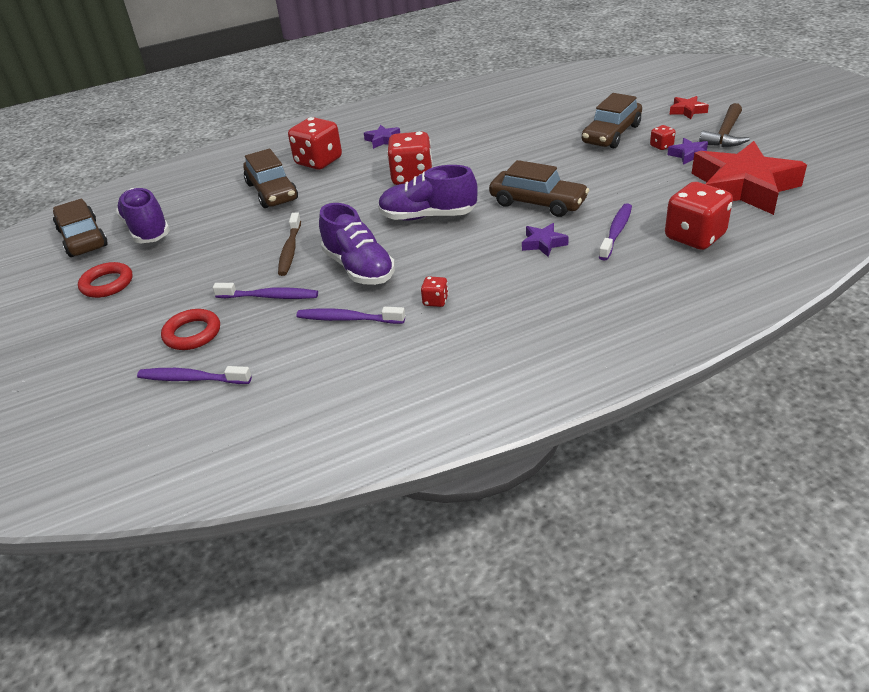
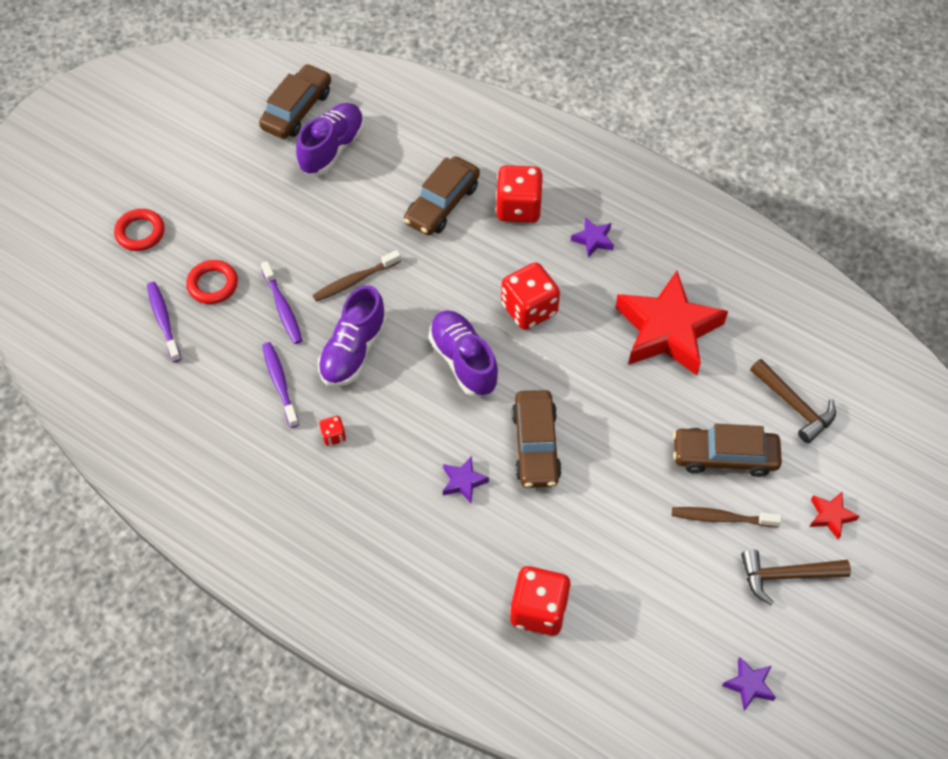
camera: 55 degrees right, 20 degrees up
(107, 284) = (245, 178): red ring -> red ring (140, 232)
(591, 104) = (794, 406): none -> brown hammer
(616, 232) = (515, 537): purple toothbrush -> none
(661, 146) = (721, 518): red dice -> brown toothbrush
(689, 155) = (713, 553): purple star -> purple star (749, 685)
(743, 187) = (664, 628): red star -> red star (667, 330)

